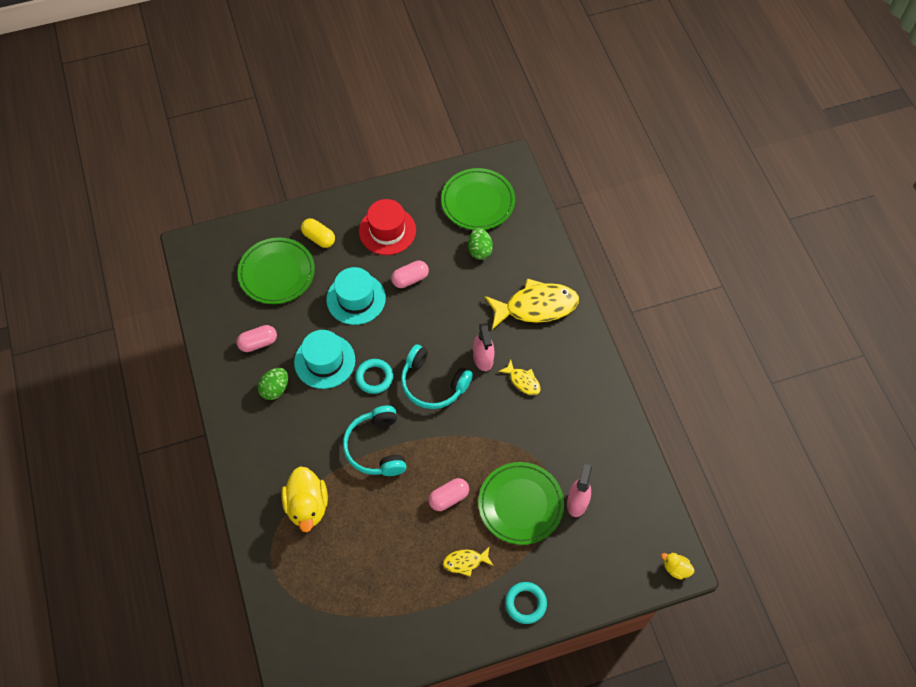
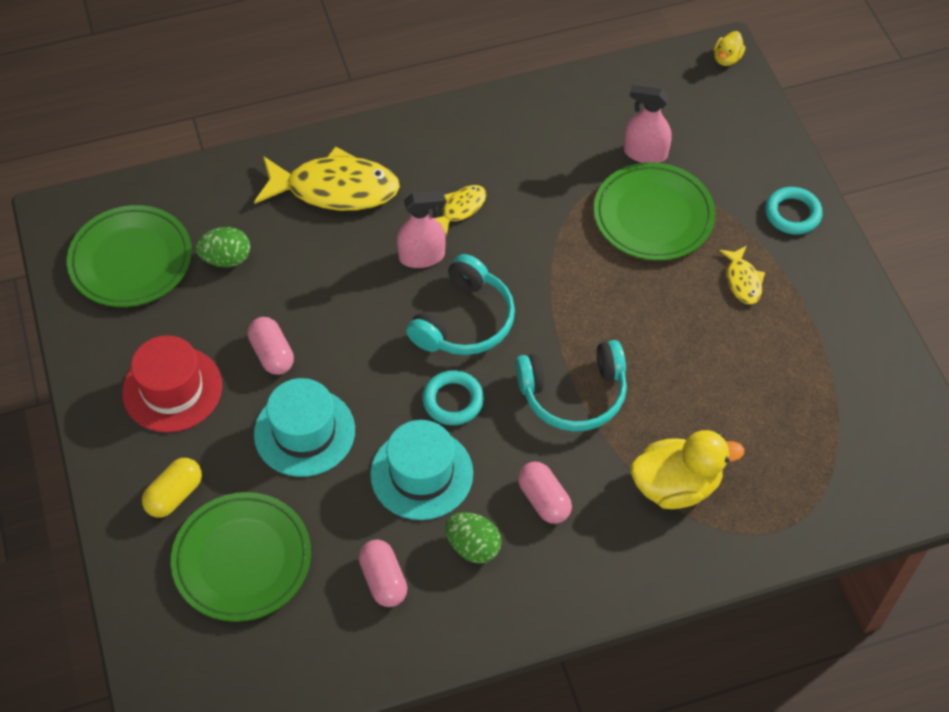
camera: 90 degrees left, 5 degrees down
(448, 498) = (649, 300): pink capsule -> pink capsule (544, 500)
(536, 306) = (335, 189): yellow fish -> yellow fish turned 105 degrees clockwise

